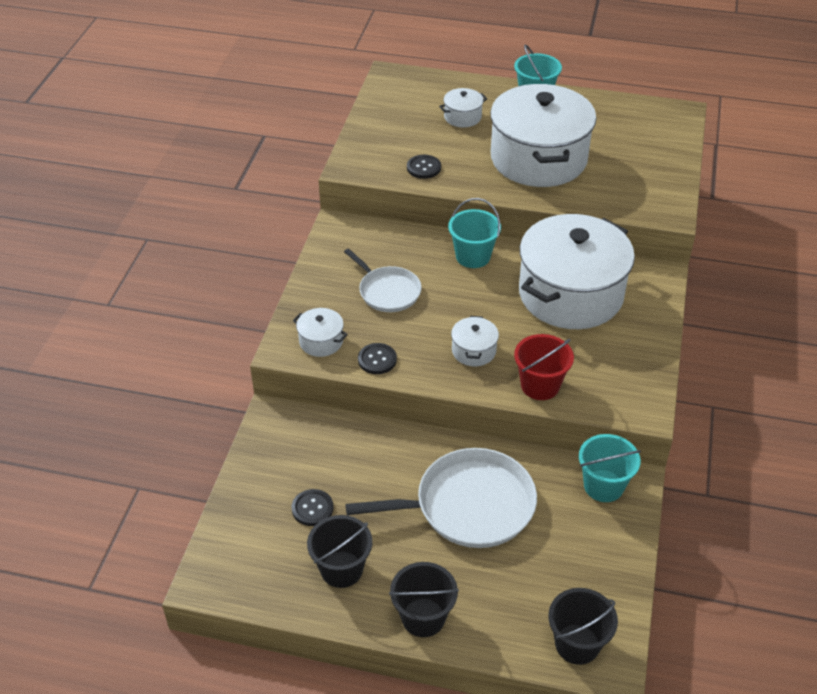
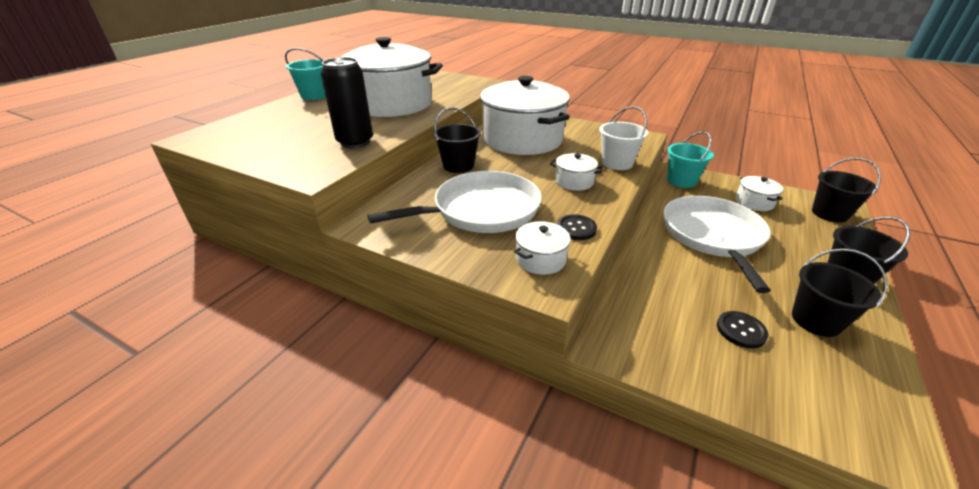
camera: 75 degrees left, 10 degrees down
(387, 291) = (481, 210): white pan -> white pan, size x1.68
(423, 168) = (355, 142): black button -> black can
(462, 117) = (303, 120): white pot -> white pot (754, 202)
(473, 256) = (458, 166): turquoise bucket -> black bucket
(540, 385) = (617, 163): red bucket -> white bucket

